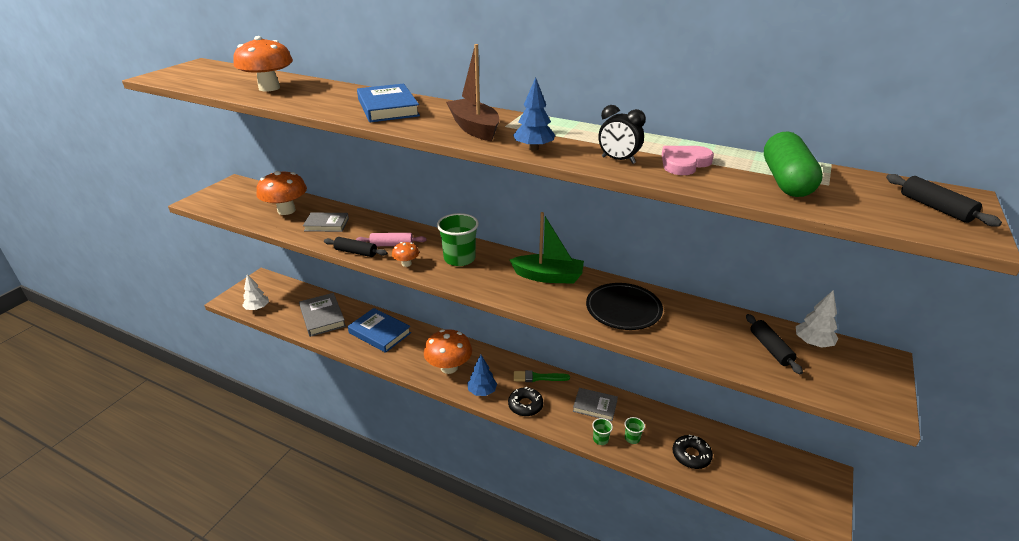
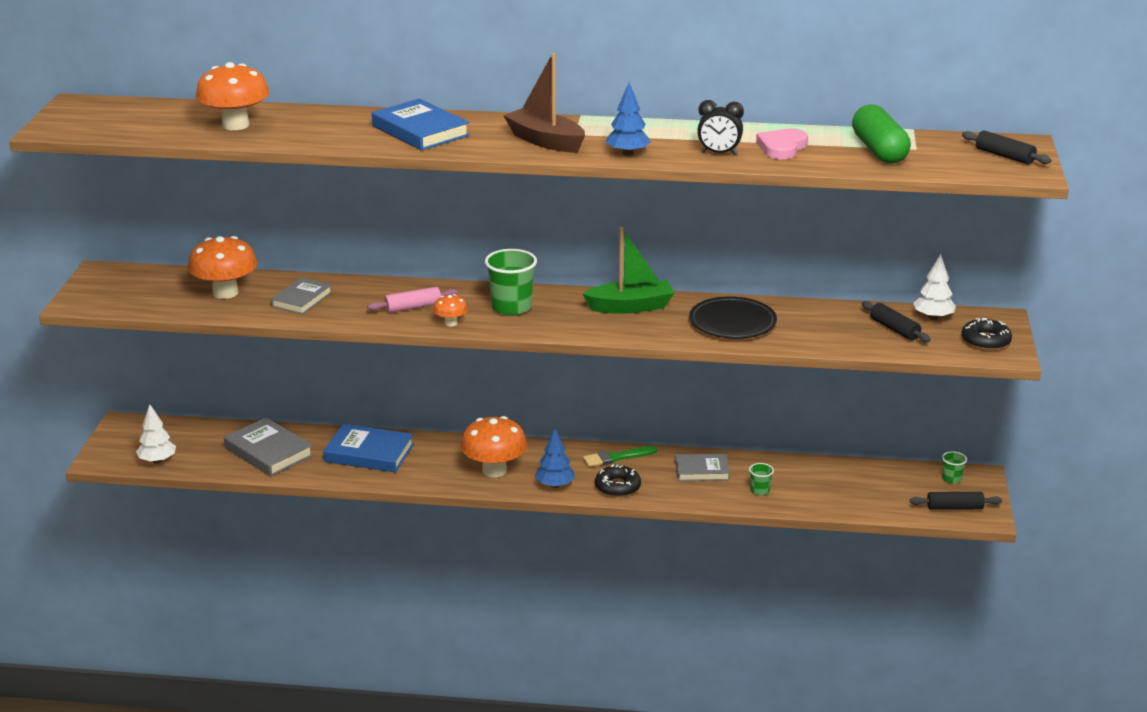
camera: 20 degrees left, 5 degrees down
(326, 224) = (302, 299): grey book -> grey book turned 45 degrees counterclockwise
(356, 252) = (374, 322): black rolling pin -> black rolling pin (954, 507)
(600, 439) = (724, 499): green cup -> green cup (951, 478)
(691, 455) = (832, 491): black donut -> black donut (985, 341)

